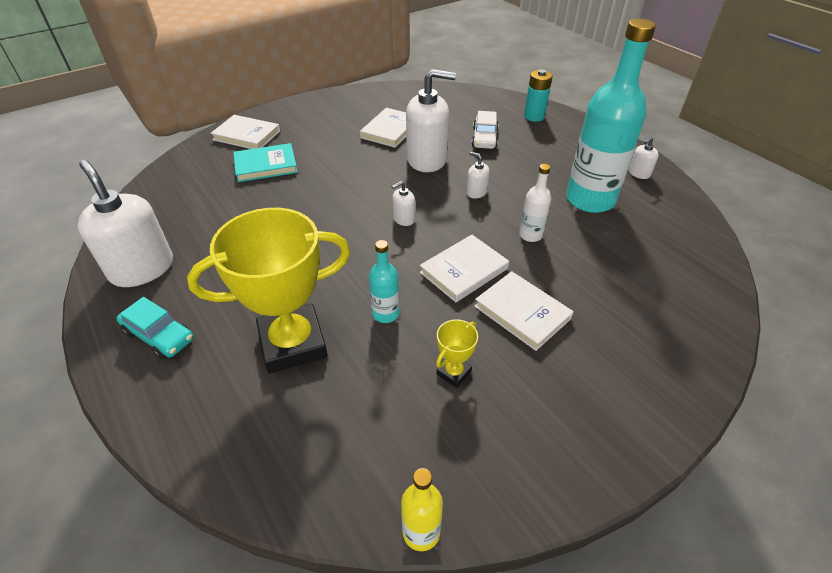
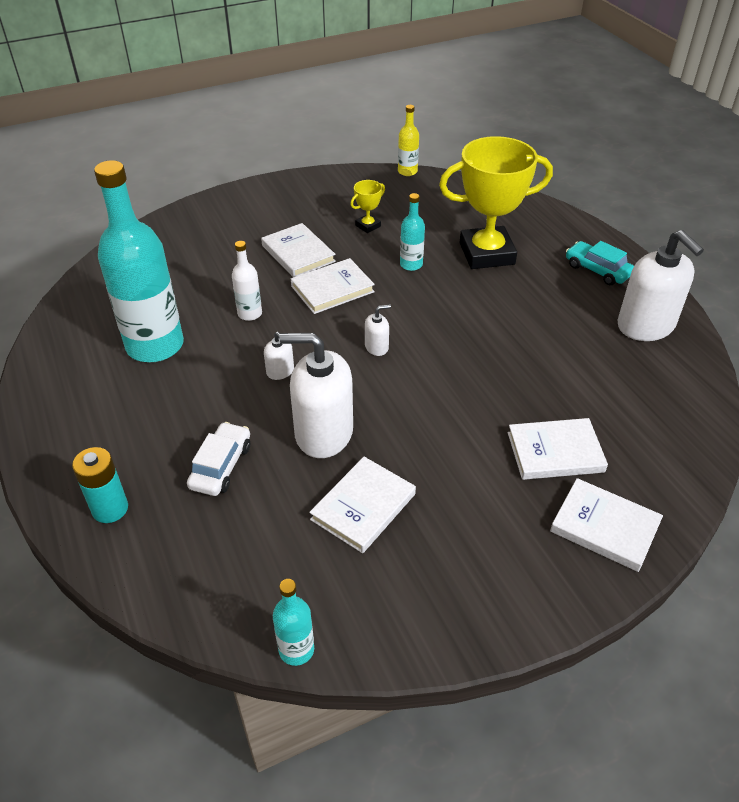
camera: 170 degrees left, 0 degrees up
(266, 165) = (555, 452): turquoise book -> white book
(409, 87) = (296, 650): none -> turquoise bottle
(639, 173) = (62, 373): white soap dispenser -> none

